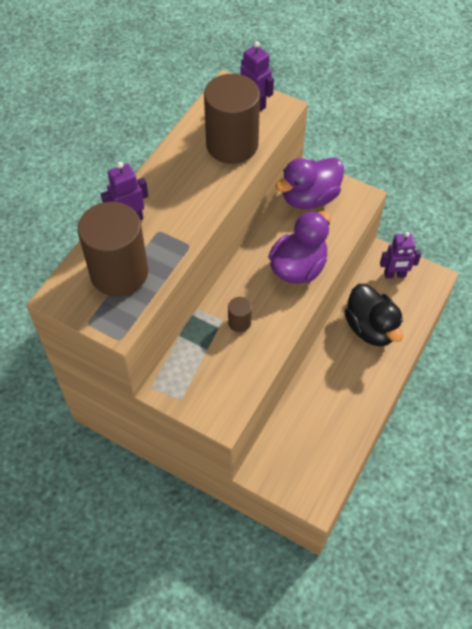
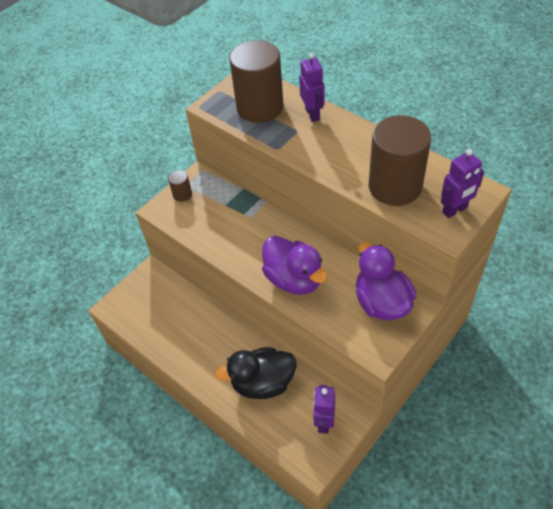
camera: 105 degrees right, 5 degrees down
(239, 322) = (245, 228): brown cylinder -> brown cylinder (182, 194)

